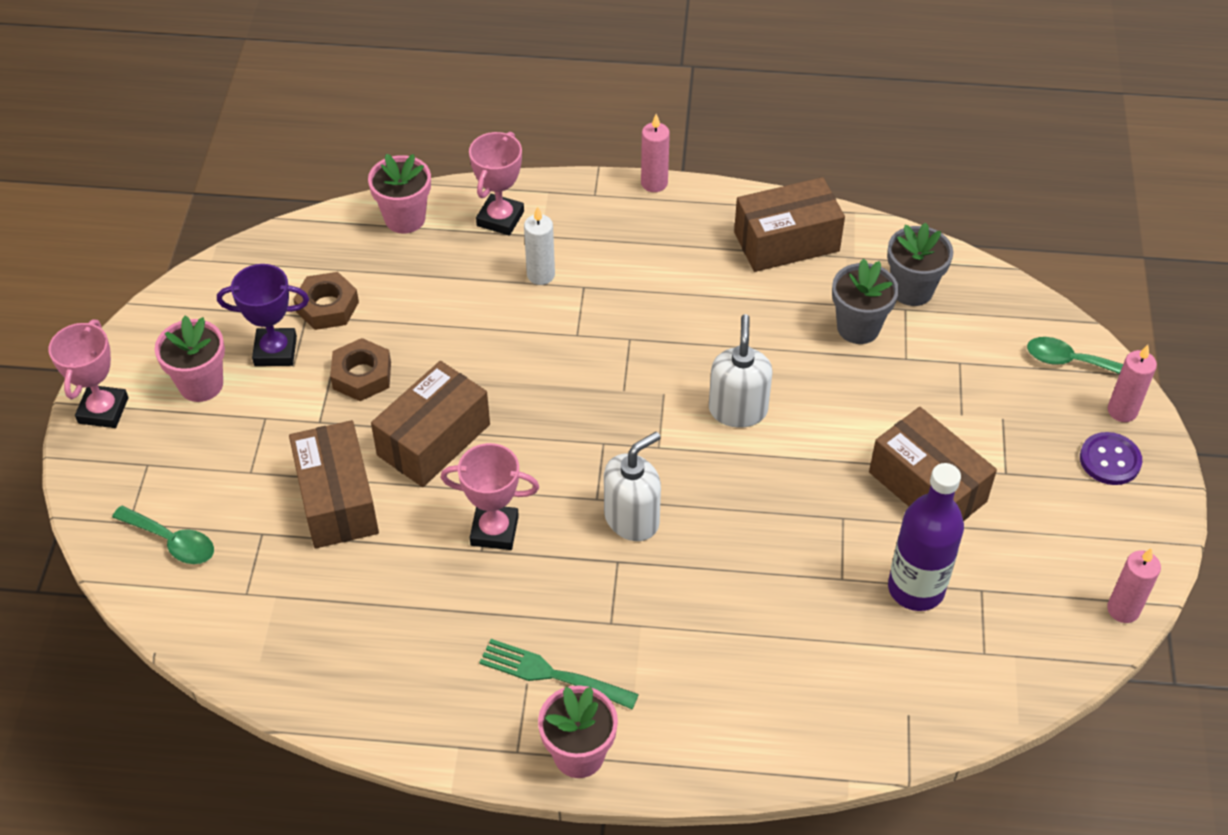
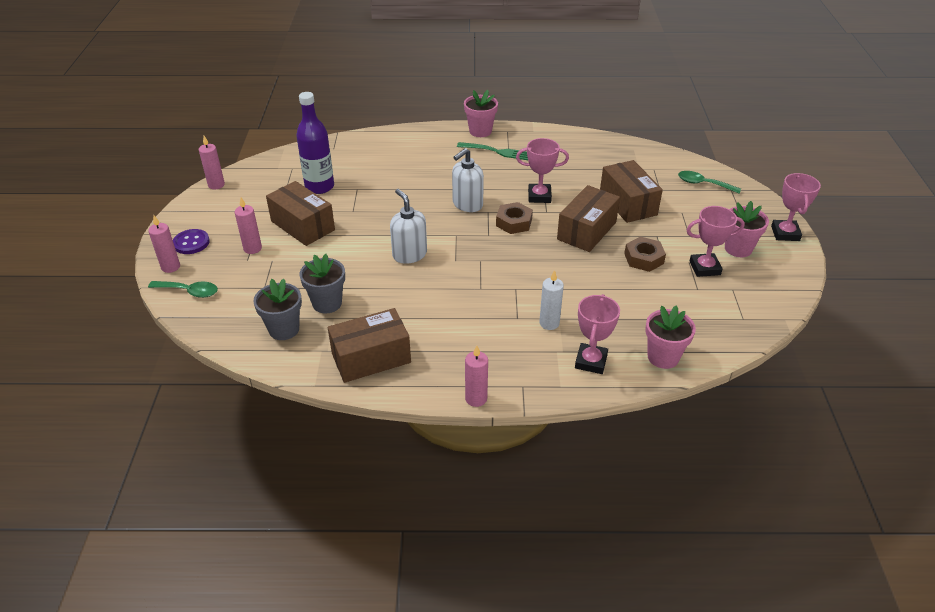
camera: 175 degrees right, 10 degrees down
(275, 351) = (704, 268): purple trophy -> pink trophy
(327, 307) = (686, 294): brown nut -> brown nut (514, 222)
(738, 410) = (409, 254): white soap dispenser -> white soap dispenser turned 150 degrees clockwise
(1000, 440) = (252, 248): none -> pink candle

